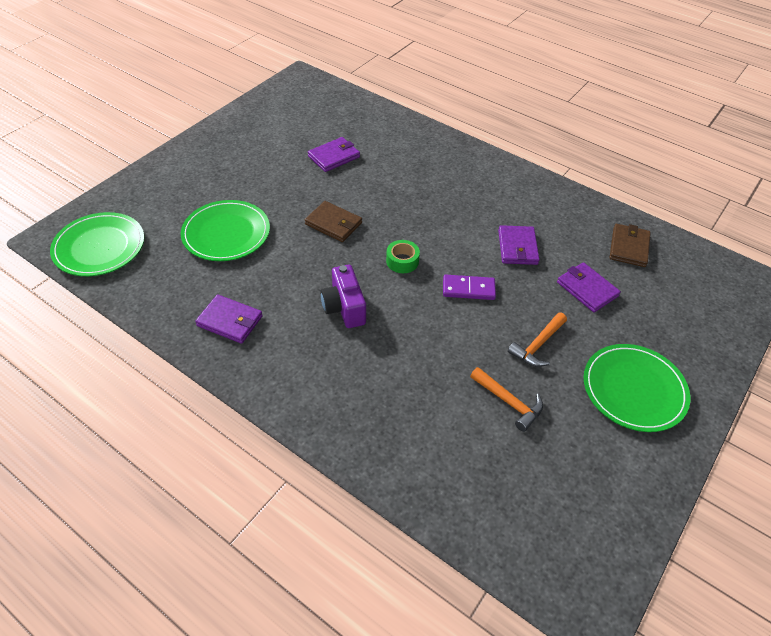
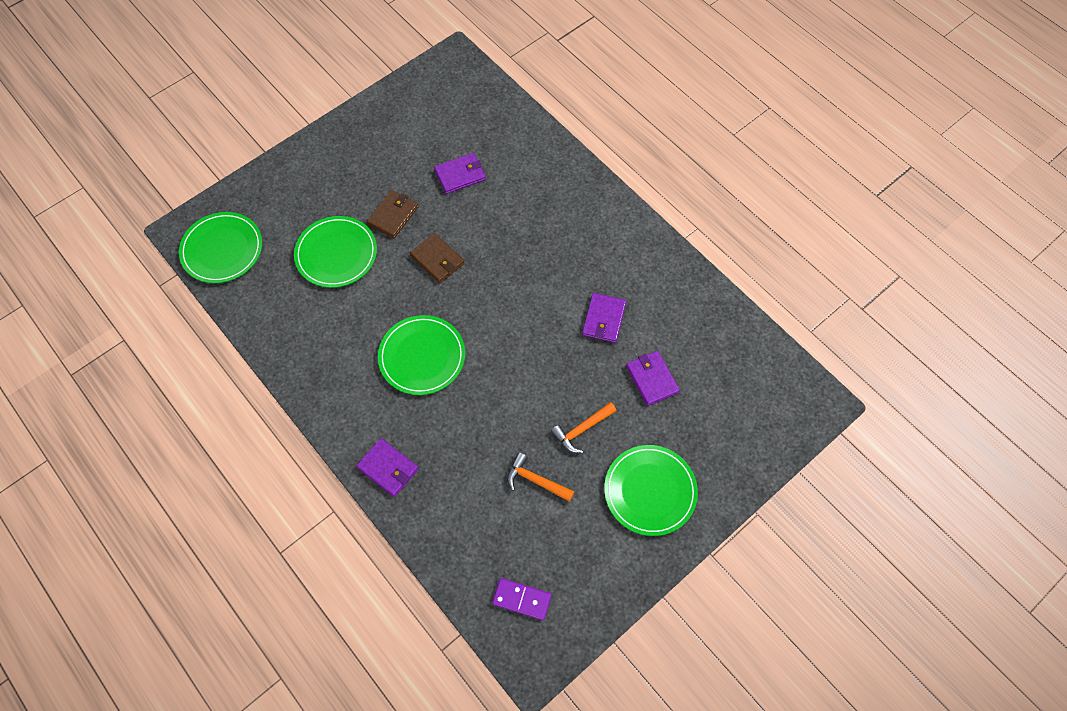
camera: 15 degrees right, 15 degrees up
(230, 321) = (320, 352): purple wallet -> purple wallet (388, 468)
(344, 307) = (422, 356): purple camera -> green plate
(402, 261) = (489, 315): green tape -> none
(468, 289) = (540, 358): purple domino -> purple domino (521, 599)
(509, 402) = (535, 480): orange hammer -> orange hammer turned 150 degrees clockwise
(629, 247) = (713, 339): brown wallet -> brown wallet (393, 215)

